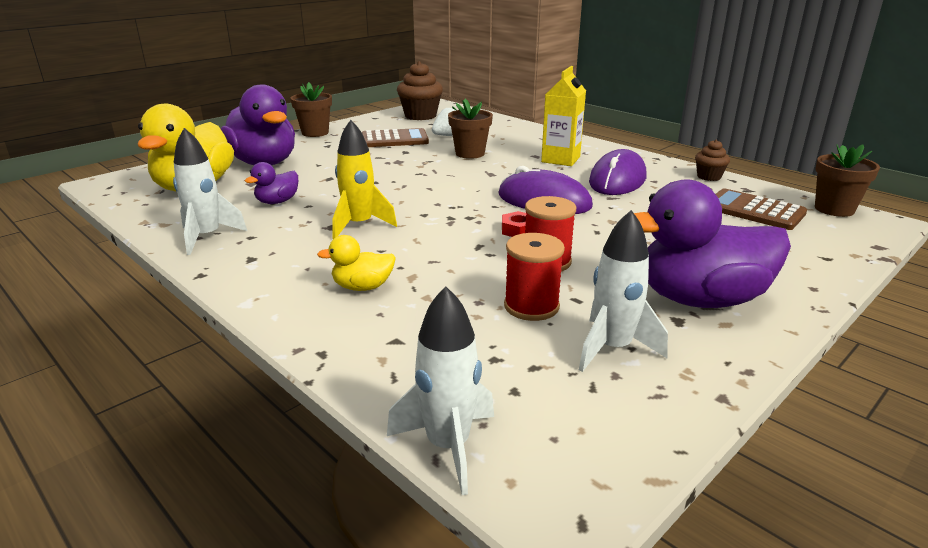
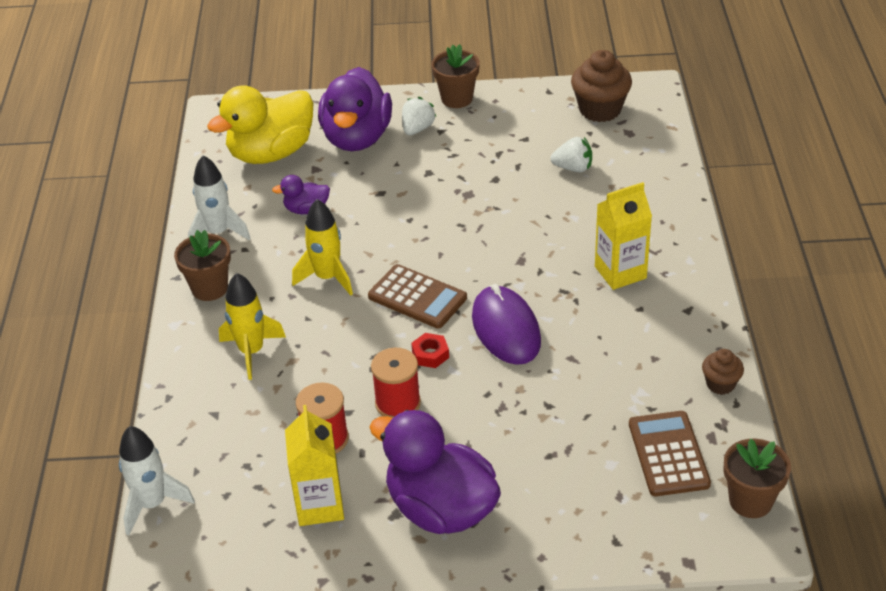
camera: 45 degrees right, 15 degrees up
(307, 149) = (417, 129): none -> white strawberry
(362, 287) = (251, 352): yellow duck -> yellow rocket
(394, 139) = (513, 149): brown calculator -> brown calculator (417, 297)
(470, 153) = (549, 214): brown flower pot -> brown flower pot (210, 288)
(612, 348) = (320, 505): white rocket -> yellow carton
(617, 180) = (621, 336): purple mouse -> none

